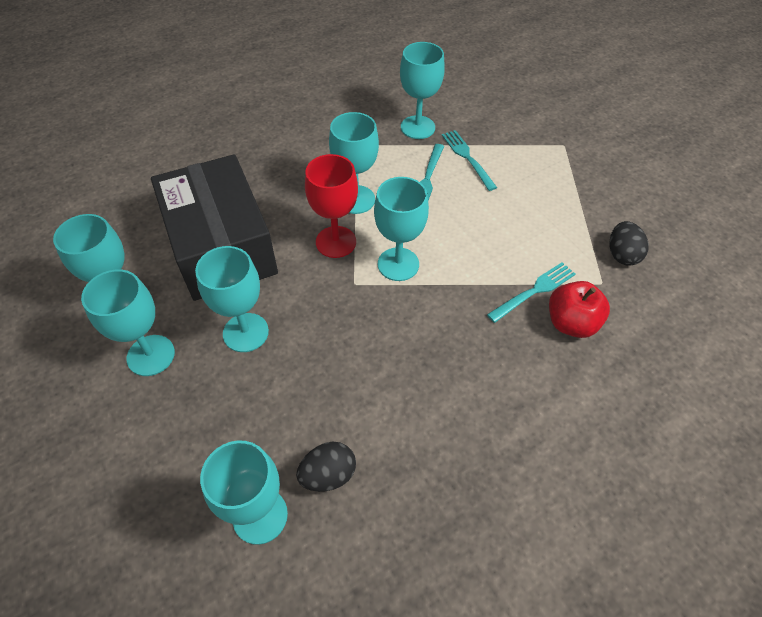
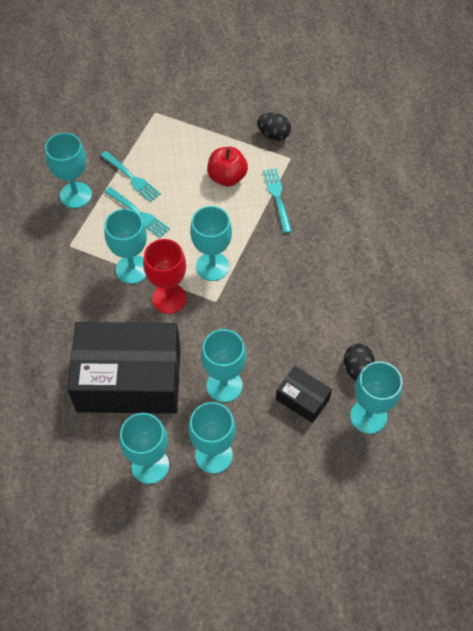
camera: 65 degrees left, 5 degrees up
(258, 422) = (302, 399): none -> black box
(467, 158) = (131, 178): turquoise fork -> turquoise fork turned 135 degrees counterclockwise
(571, 323) = (312, 191): red apple -> red apple (227, 177)

